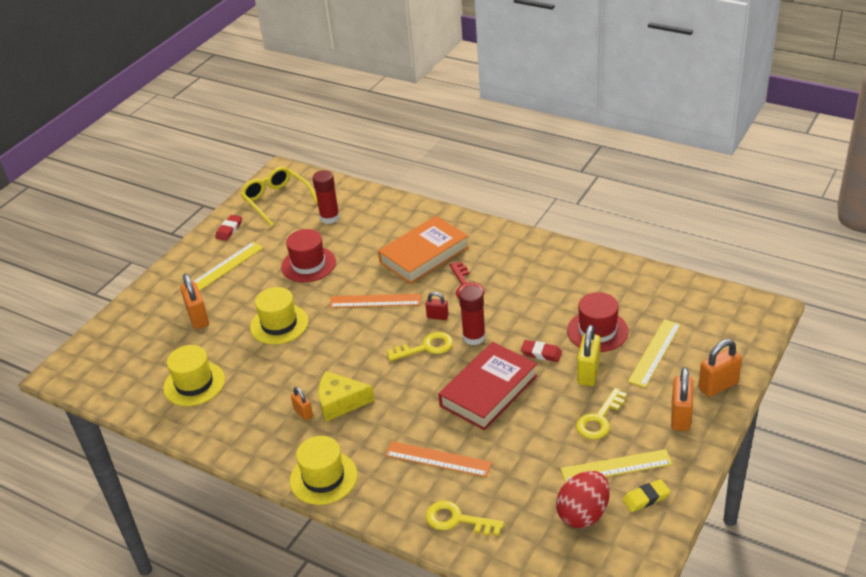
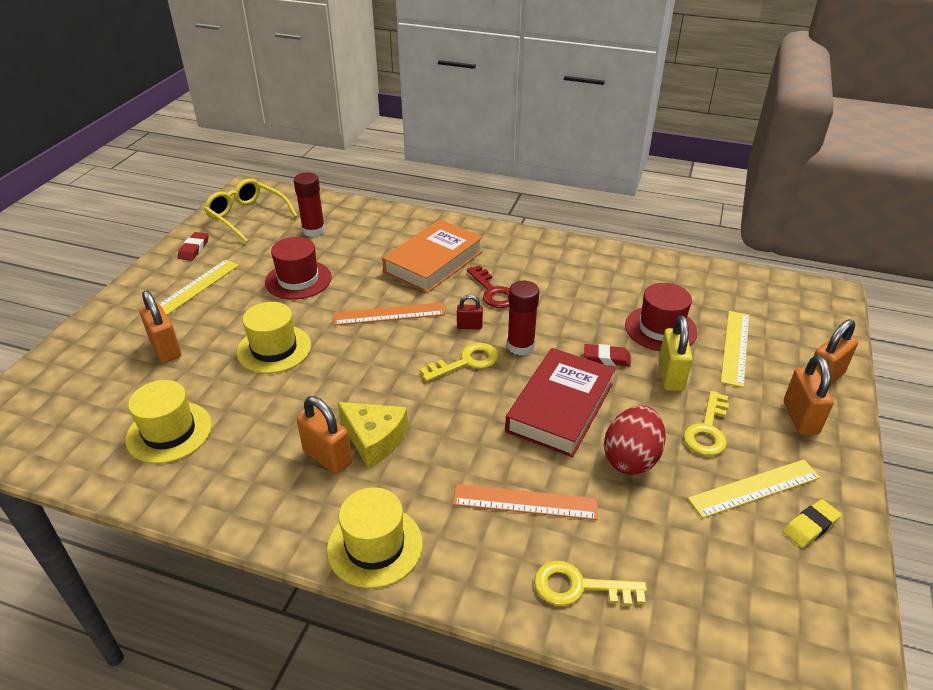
camera: 15 degrees left, 0 degrees up
(303, 413) = (327, 457): orange padlock -> orange padlock, size x1.72
(340, 402) = (374, 439): yellow cheese -> yellow cheese turned 135 degrees counterclockwise
(583, 514) = (742, 558): red egg -> red egg (631, 458)

